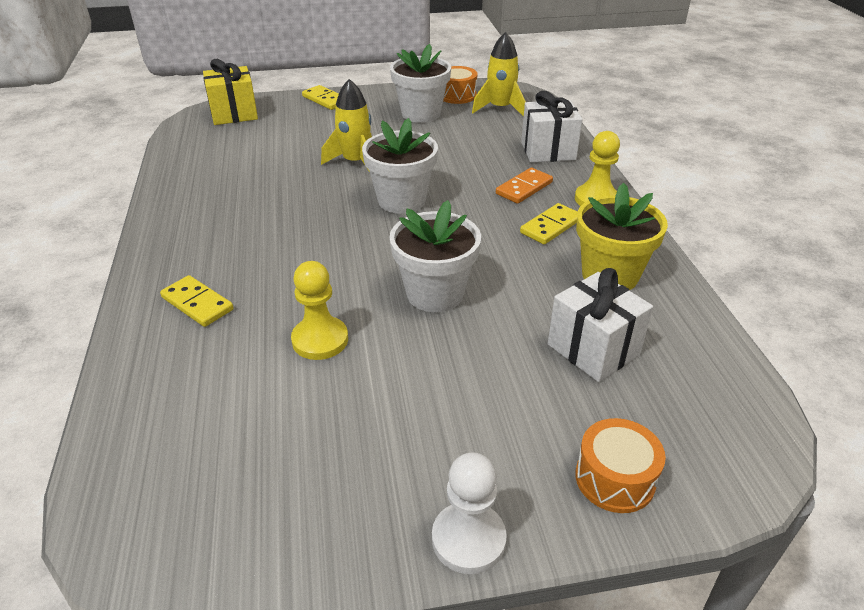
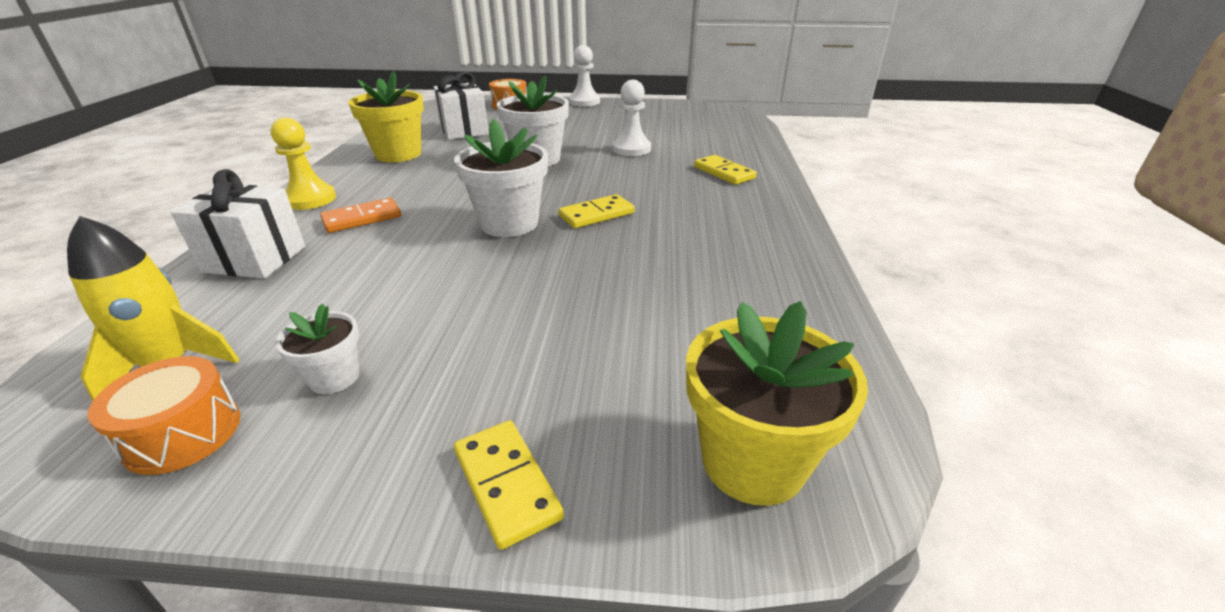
camera: 165 degrees left, 5 degrees down
(234, 114) = (753, 461): yellow gift -> yellow flower pot
(320, 340) = (631, 149): yellow pawn -> white pawn
(355, 162) = (533, 280): yellow rocket -> none
(421, 114) = (334, 377): white flower pot -> white flower pot, size x0.54
(550, 226) = (391, 185): yellow domino -> yellow domino (596, 214)

